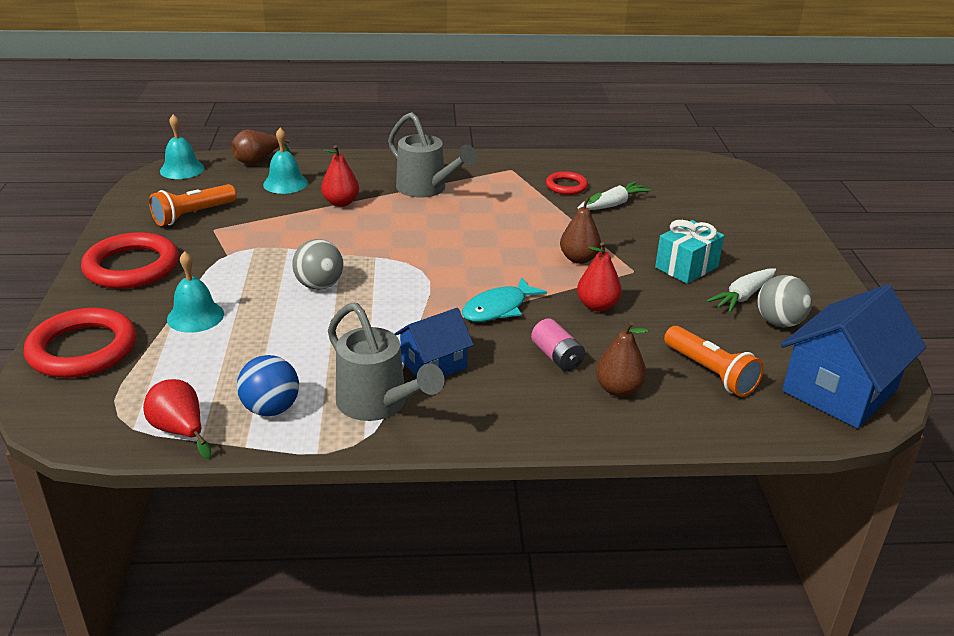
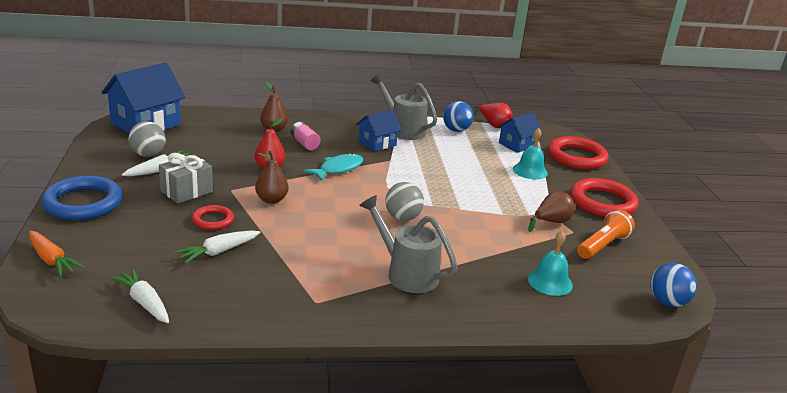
camera: 175 degrees right, 5 degrees down
(172, 374) = (517, 145): none -> blue house
(182, 169) = (667, 302): turquoise bell -> blue ball
(257, 161) = (601, 315): brown pear -> brown pear (551, 222)
(319, 285) = (463, 186): grey ball -> grey ball (402, 217)
(341, 203) = (483, 257): red pear -> none
(566, 186) = (259, 276): red ring -> red ring (213, 220)
(653, 169) = (144, 302): none -> white carrot
(686, 267) = (186, 191): turquoise gift -> grey gift
(710, 373) = (216, 133): orange flashlight -> none
(758, 196) = (52, 260): none -> orange carrot
(789, 250) = (83, 203): none -> blue ring

